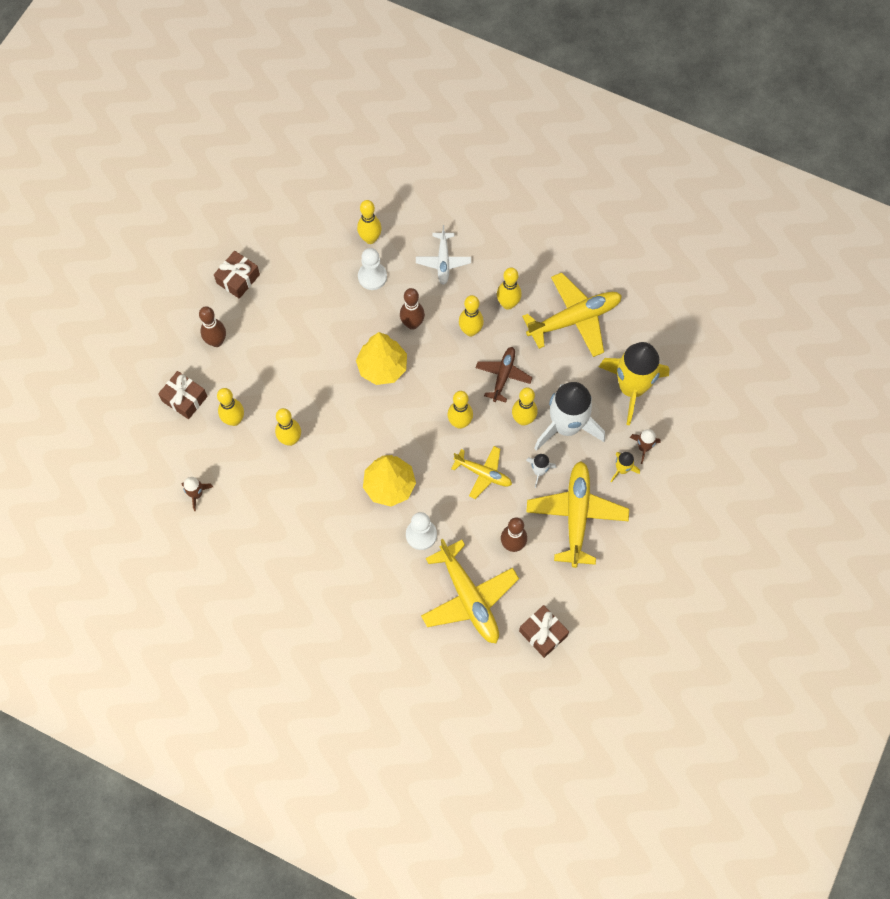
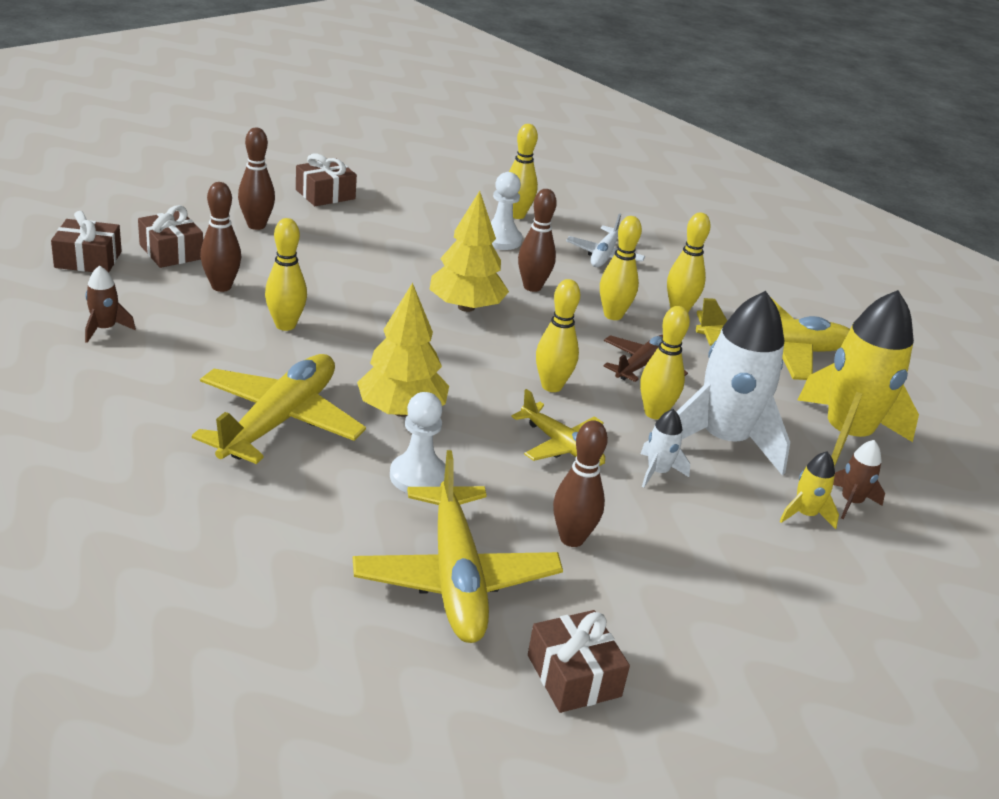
camera: 15 degrees right, 35 degrees down
(143, 432) = (88, 260): none -> brown gift
(234, 420) = (221, 286): yellow bowling pin -> brown bowling pin
(576, 515) = (703, 541): yellow plane -> yellow plane (279, 421)

